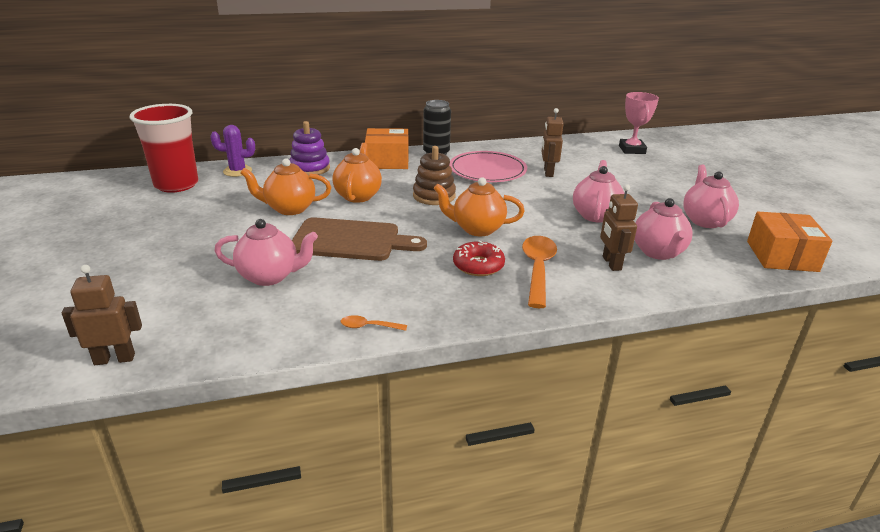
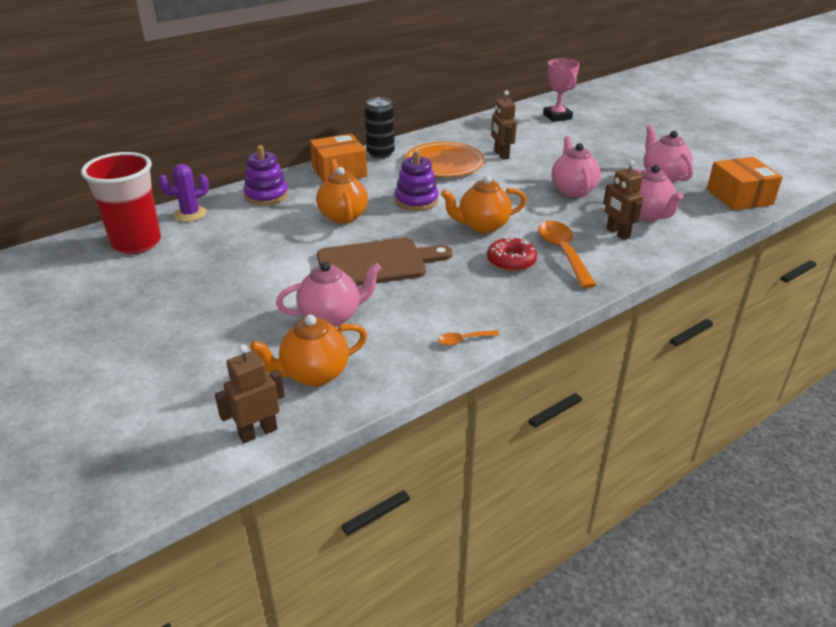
camera: 20 degrees left, 5 degrees up
(289, 209) = (286, 244): orange teapot -> orange teapot (314, 374)
(434, 196) = (416, 200): brown stacking toy -> purple stacking toy
(487, 170) = (444, 163): pink plate -> orange plate

